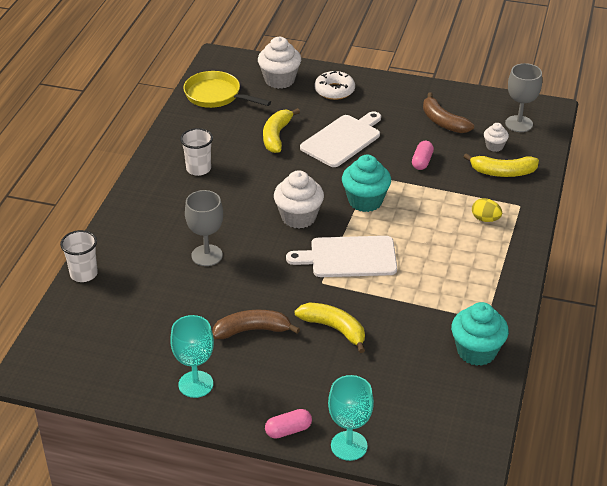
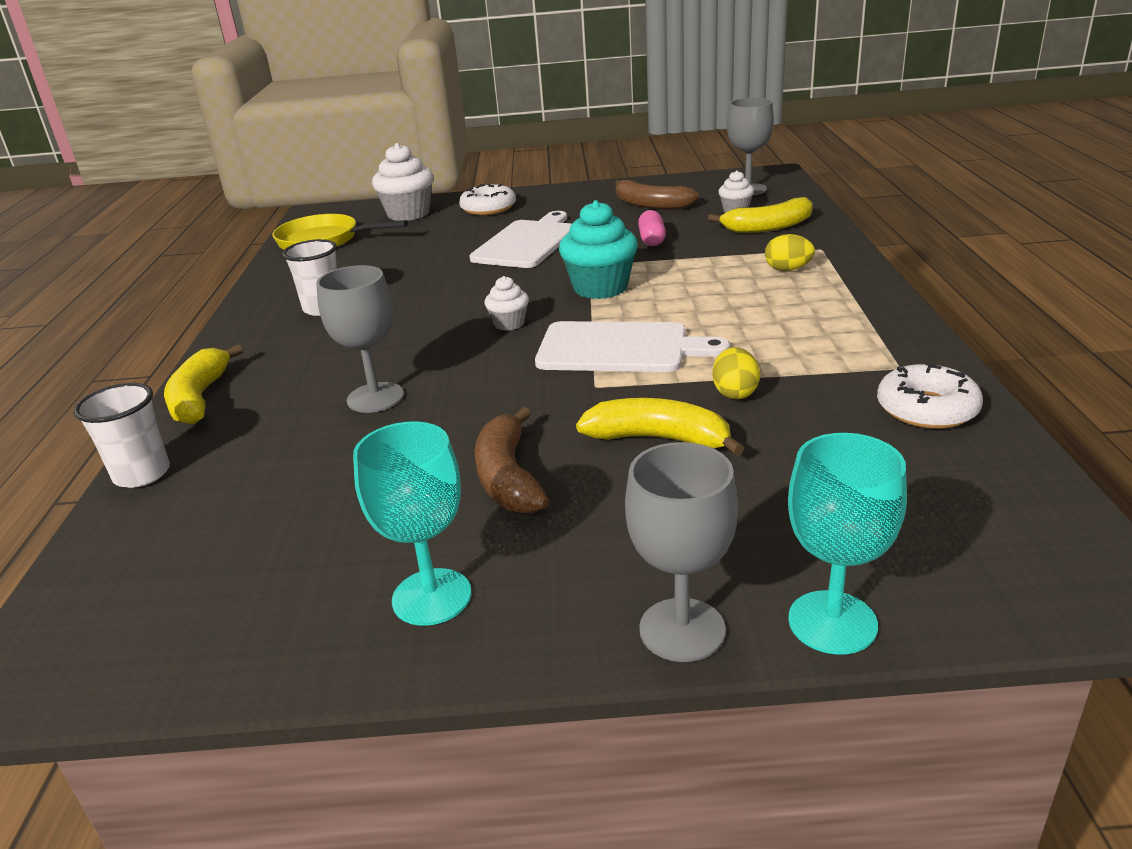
camera: 15 degrees left, 10 degrees down
(252, 330) = (508, 477): brown banana -> brown banana turned 75 degrees counterclockwise
(276, 136) = (429, 257): yellow banana -> yellow banana (200, 398)
(288, 430) = (682, 630): pink capsule -> grey goblet
(298, 217) = (509, 324): white cupcake -> white cupcake, size x0.54
(349, 257) = (619, 348): white cutting board -> white cutting board turned 150 degrees counterclockwise
(389, 310) = (735, 393): none -> yellow egg
(476, 351) = (926, 409): turquoise cupcake -> white donut

